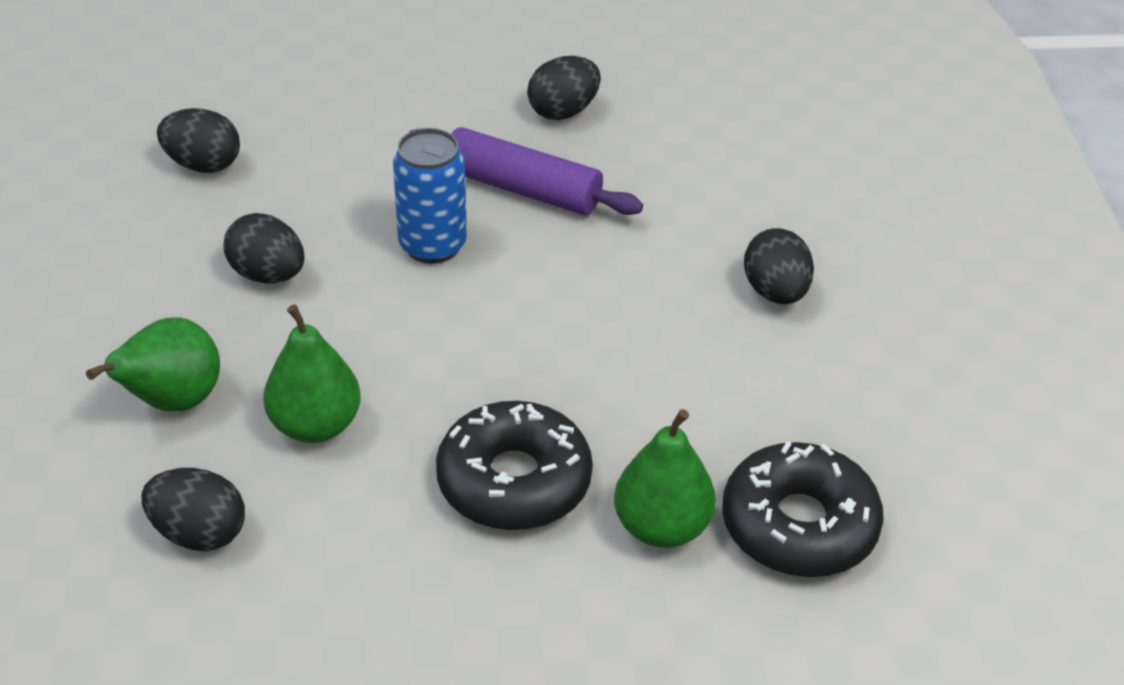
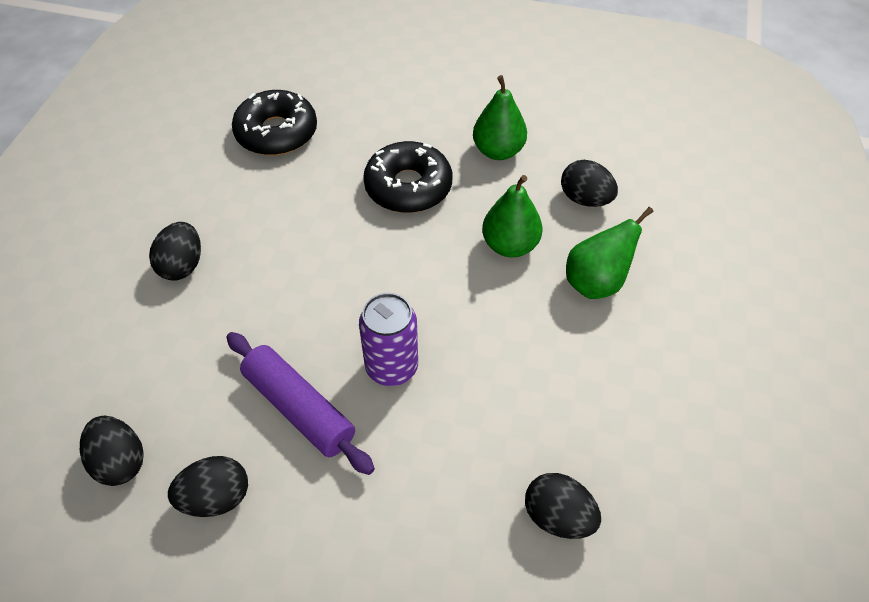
camera: 160 degrees left, 10 degrees up
(268, 275) = (520, 372): black egg -> black egg (120, 462)
(432, 245) = (391, 367): blue can -> purple can
(662, 527) = (344, 147): green pear -> green pear (498, 151)

